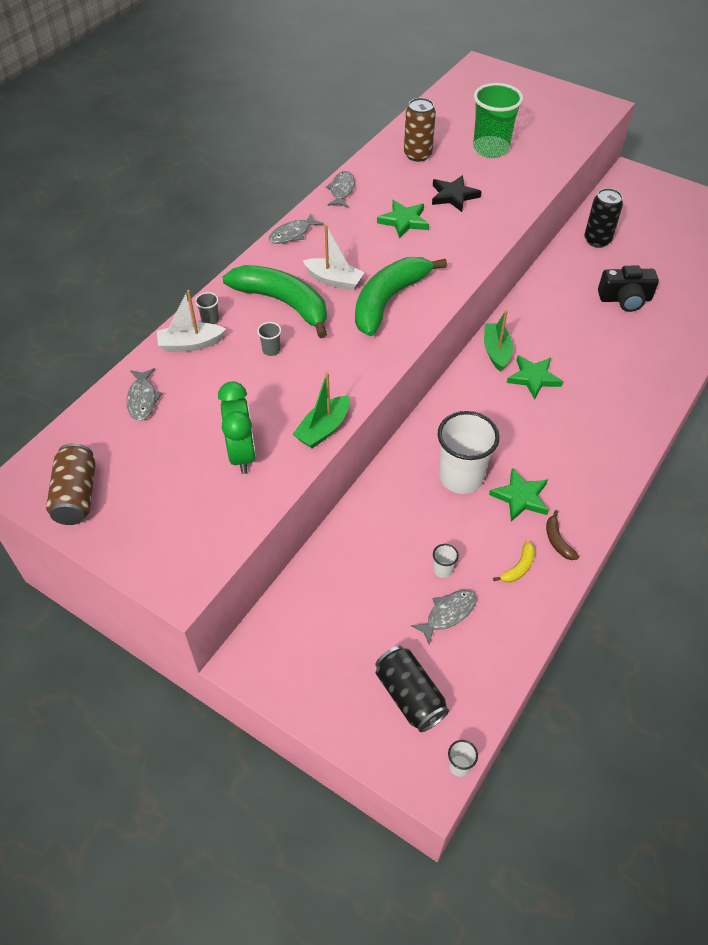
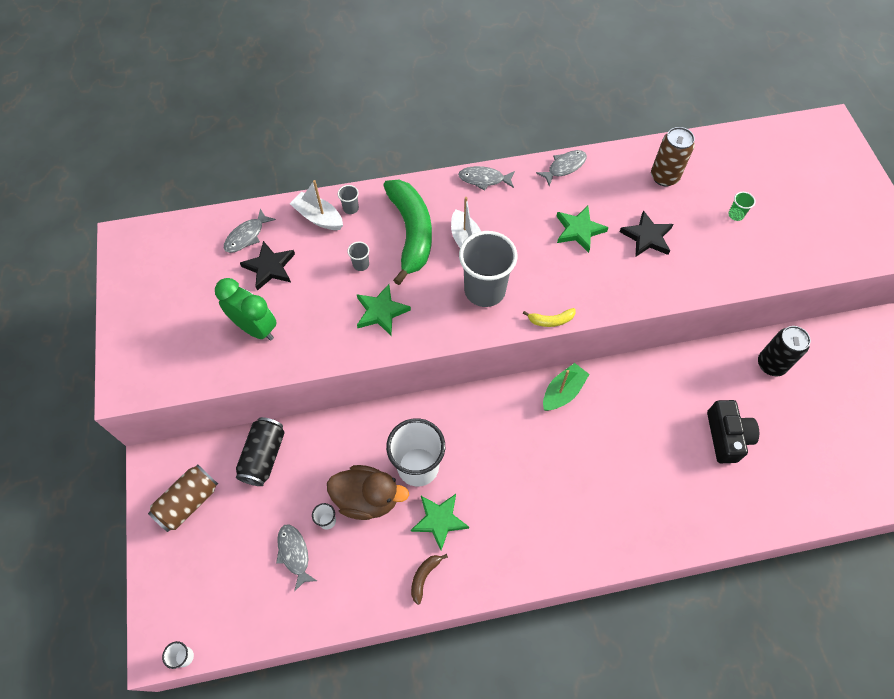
camera: 45 degrees right, 10 degrees up
(76, 495) = (141, 274): brown can -> brown can (188, 502)
(195, 405) = (270, 267): none -> black star
(242, 454) = (255, 328): green clock -> green clock turned 90 degrees counterclockwise
(323, 429) = (322, 355): green boat -> none
(388, 300) = (484, 290): green banana -> grey cup
(409, 696) = (210, 582): black can -> black can (264, 456)
(448, 614) = (294, 554): grey fish -> grey fish turned 120 degrees counterclockwise
(452, 529) = (367, 498): none -> brown duck
(491, 148) = (735, 215): green cup -> green cup, size x0.40
(518, 567) = (375, 569): yellow banana -> yellow banana (551, 320)
(533, 378) = (564, 438): green star -> green star (381, 311)
(625, 299) = (726, 436): black camera -> black camera turned 135 degrees counterclockwise

